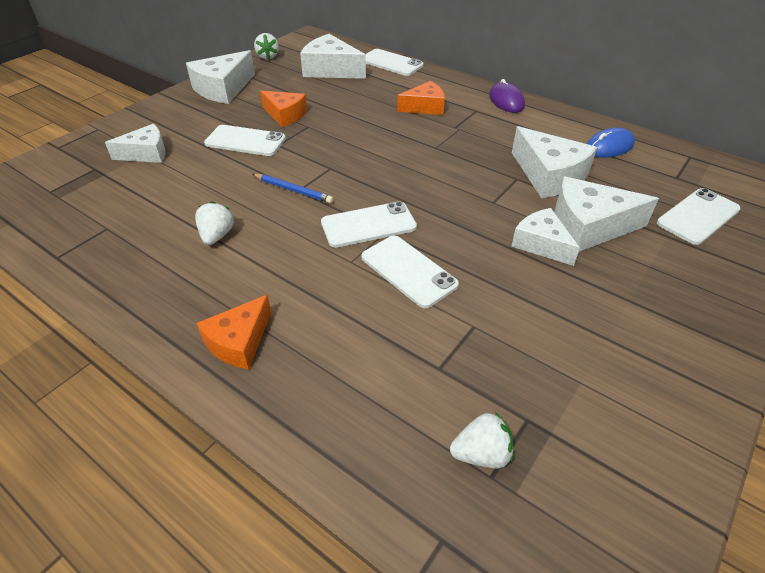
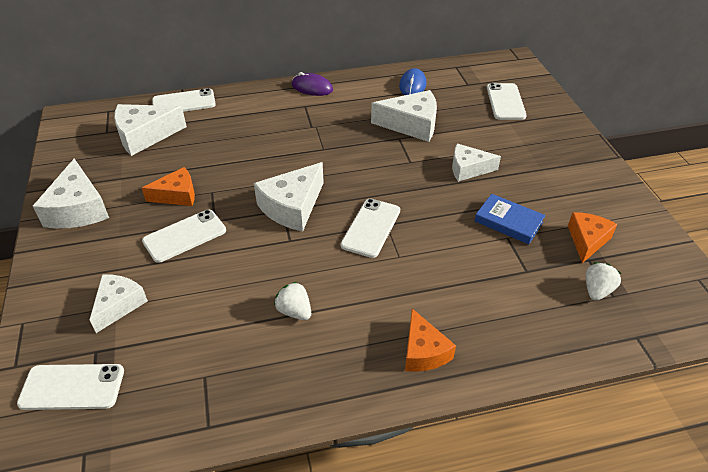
camera: 50 degrees left, 0 degrees up
(267, 56) = (63, 156): white strawberry -> none
(293, 190) = (287, 243): blue pencil -> none
(408, 271) = (435, 236): white phone -> white phone (72, 387)
(425, 107) = (268, 124): orange cheese -> orange cheese (587, 240)
(500, 315) = (508, 222): none -> blue book
(589, 227) = (473, 142): white cheese -> white cheese (292, 207)

